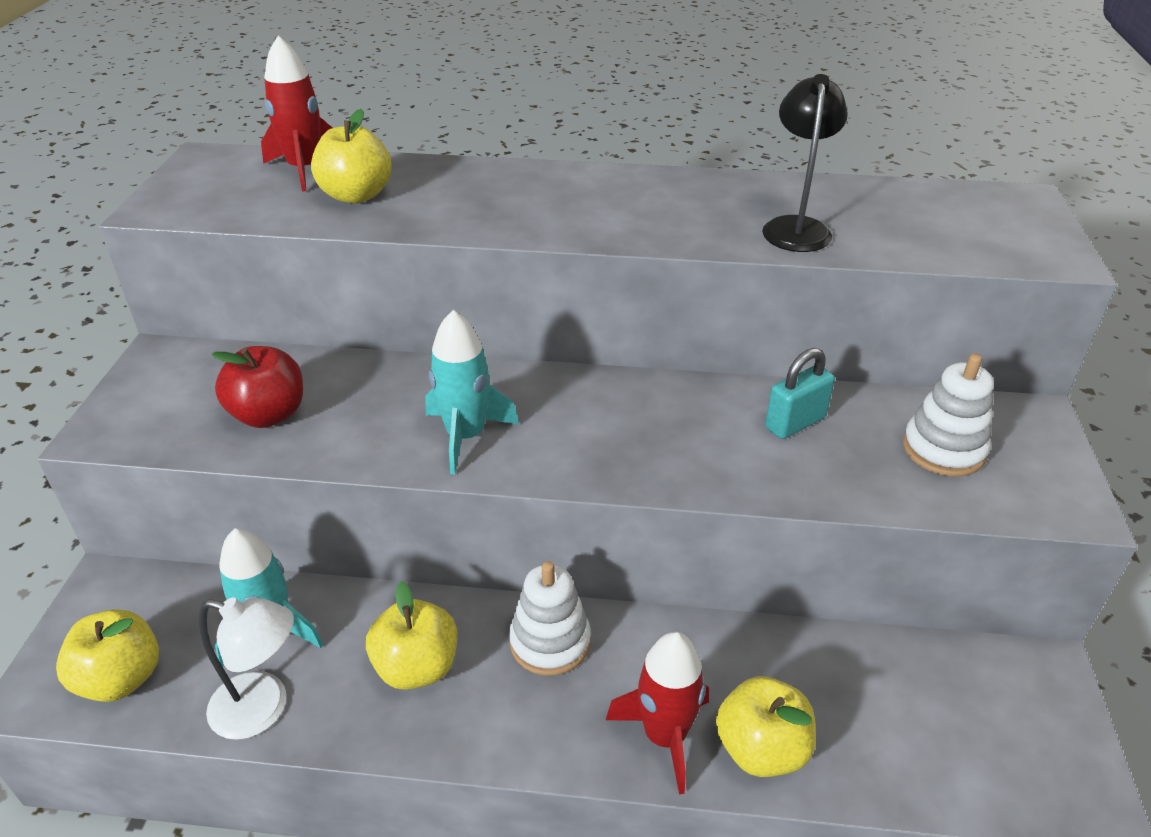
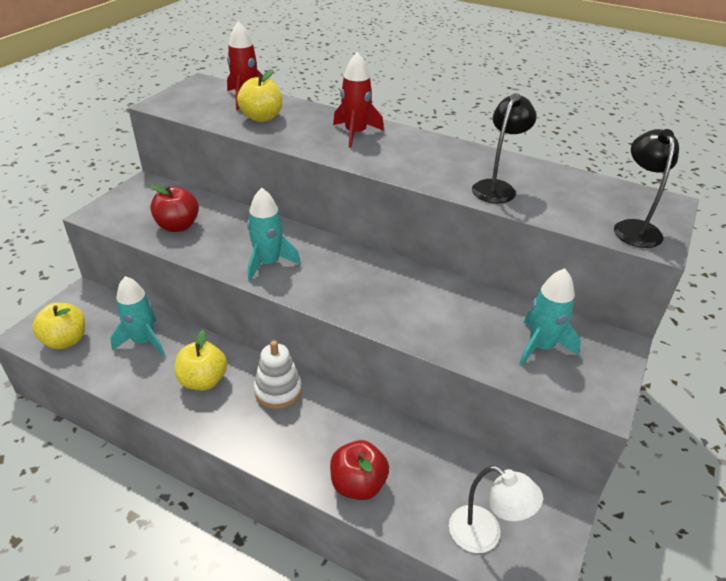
camera: 20 degrees right, 0 degrees up
(263, 709) = (120, 376): white lamp -> white lamp (485, 535)
(665, 735) = (309, 458): red rocket -> red rocket (355, 134)
(761, 749) = (358, 484): yellow apple -> red apple
(795, 423) = (458, 306): turquoise padlock -> none
(943, 449) = (541, 346): white stacking toy -> turquoise rocket
(1015, 242) = (634, 228): none -> black lamp

